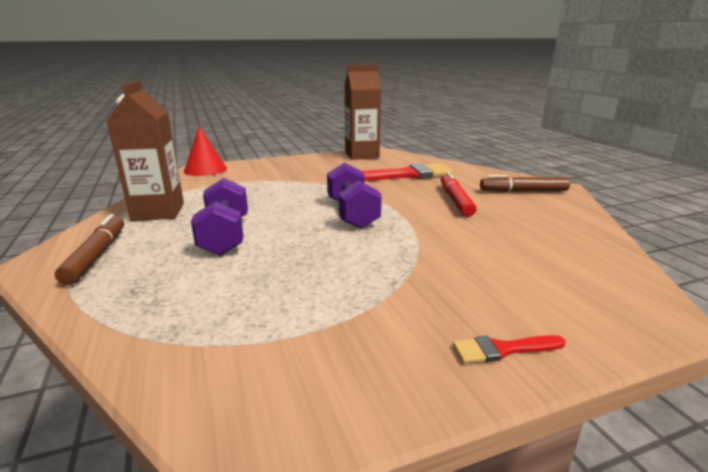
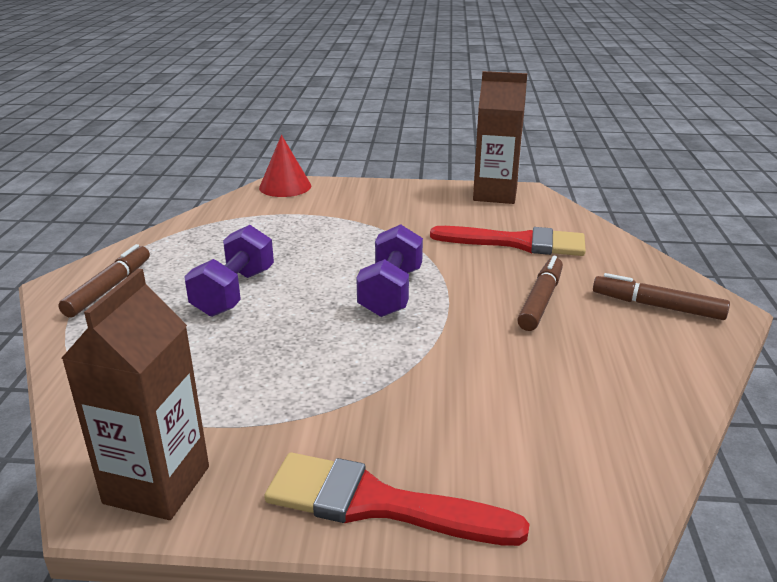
camera: 25 degrees right, 5 degrees up
(158, 212) = (195, 243): brown carton -> brown carton (157, 485)
(455, 200) = (540, 301): red marker -> brown marker
(503, 349) = (377, 503): red brush -> red brush, size x2.10

